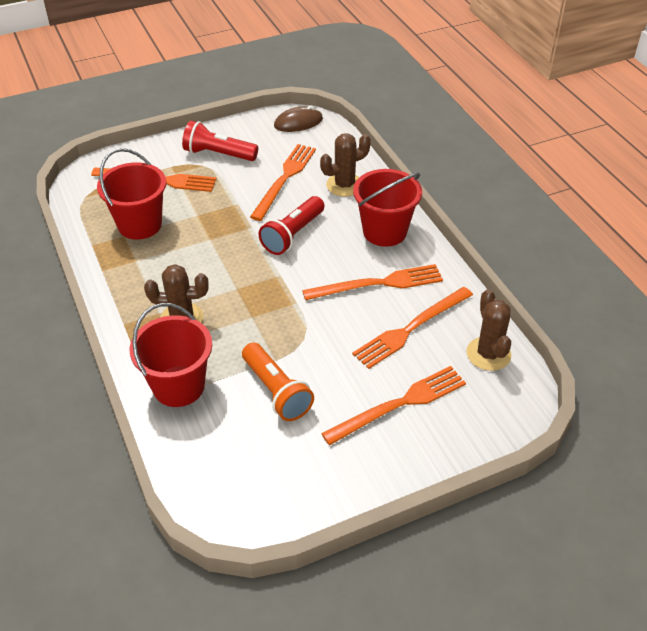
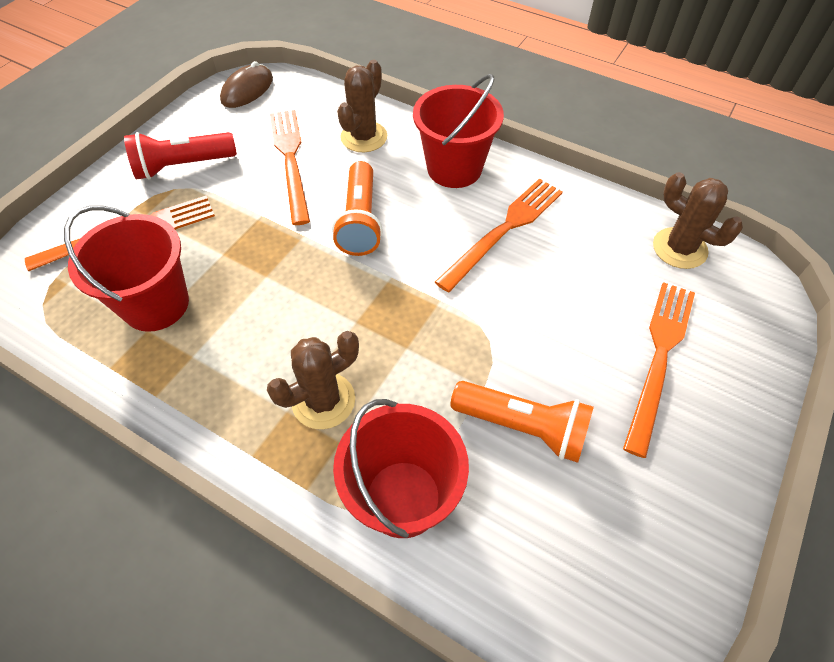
camera: 35 degrees left, 10 degrees up
(293, 235) = (360, 221): red flashlight -> orange flashlight
(411, 329) = (584, 263): orange fork -> none

